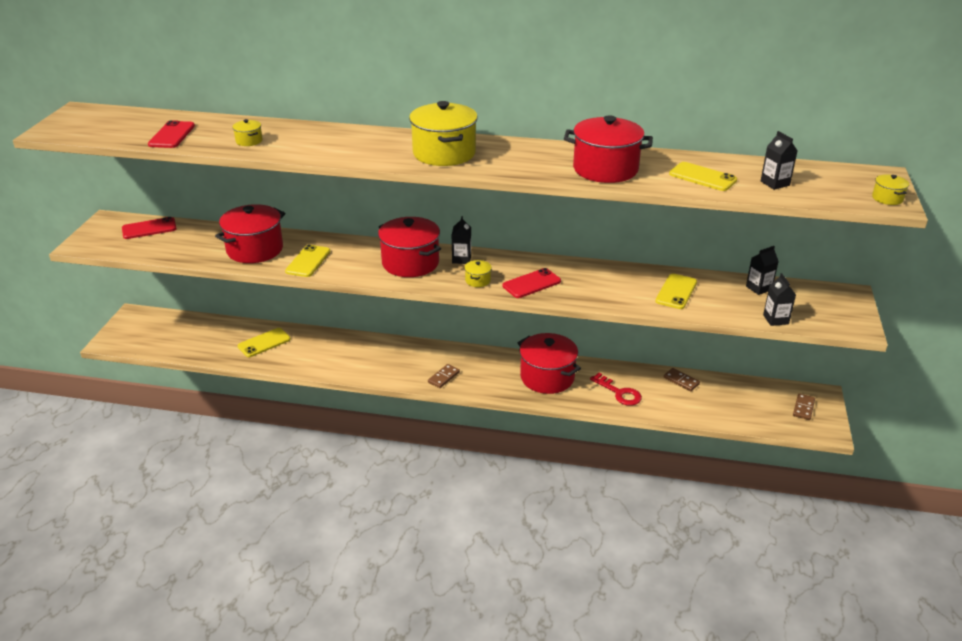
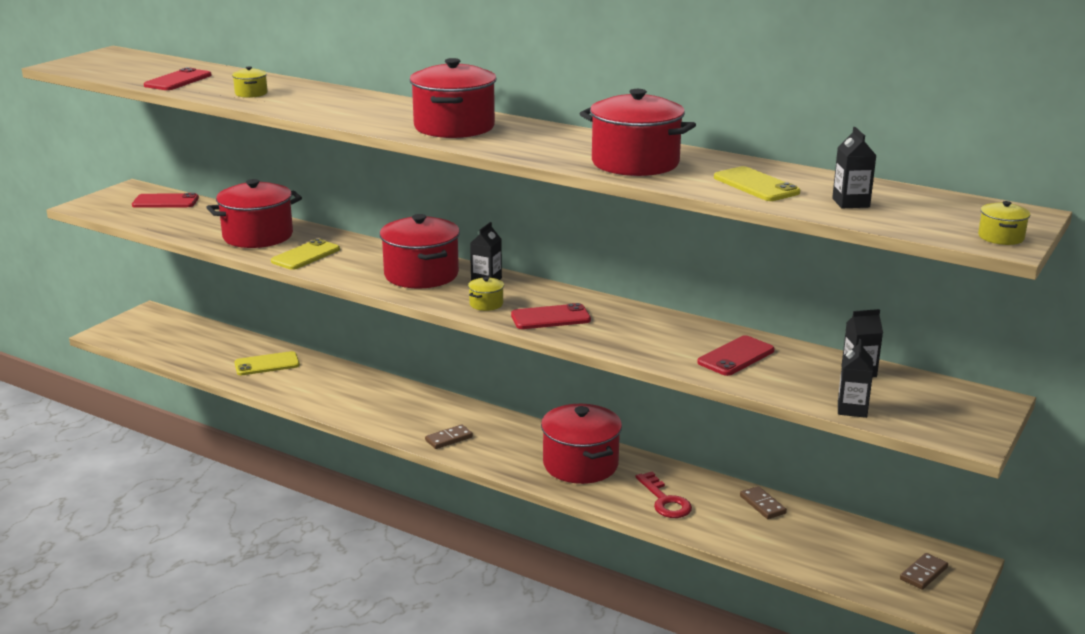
camera: 20 degrees right, 10 degrees down
(444, 153) = (454, 127): yellow pot -> red pot
(676, 292) = (736, 356): yellow phone -> red phone

